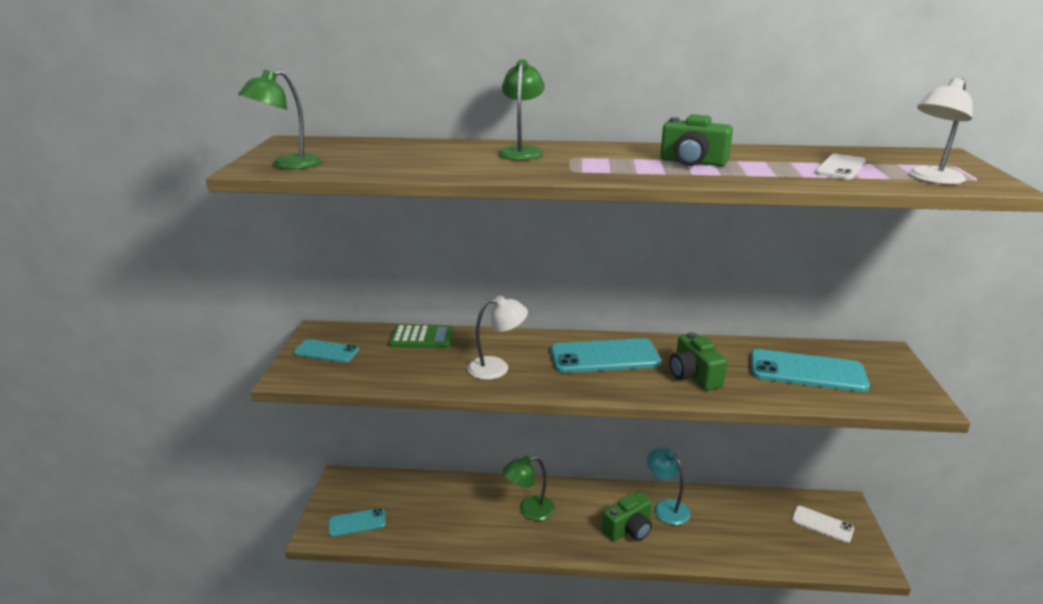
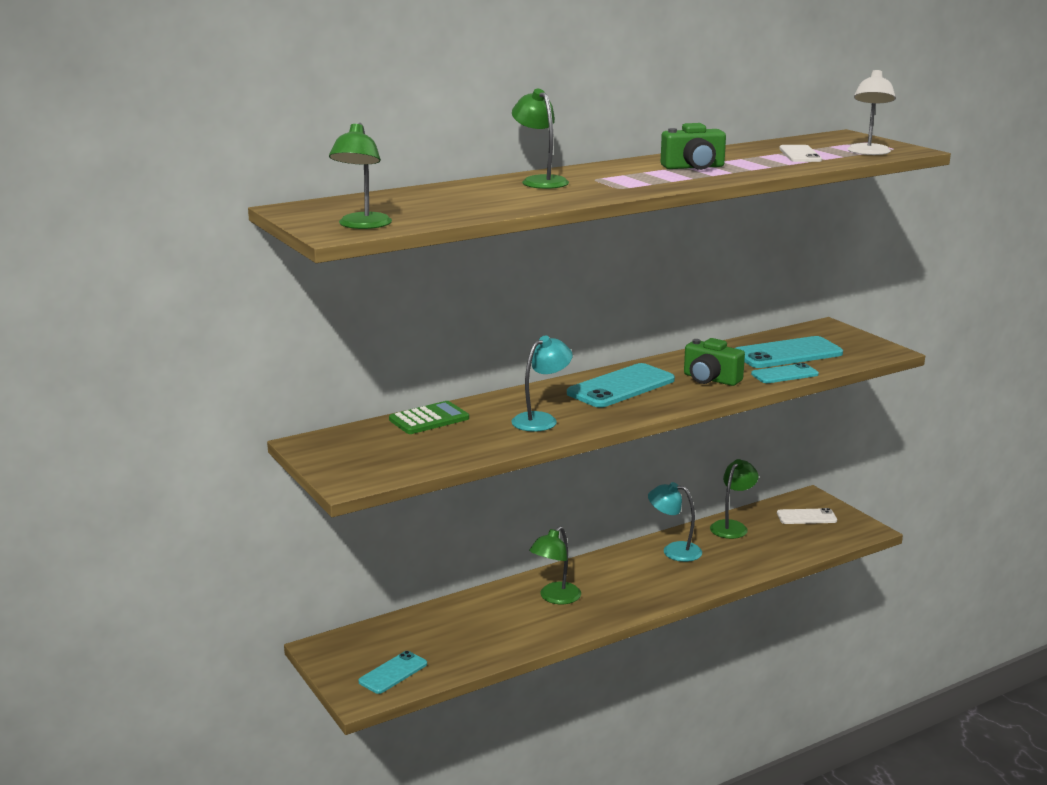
camera: 35 degrees left, 5 degrees down
(326, 351) = (350, 455): turquoise phone -> turquoise phone (784, 374)
(497, 368) = (541, 420): white lamp -> turquoise lamp
(629, 529) = (661, 577): green camera -> none
(741, 505) = (732, 526): none -> green lamp

